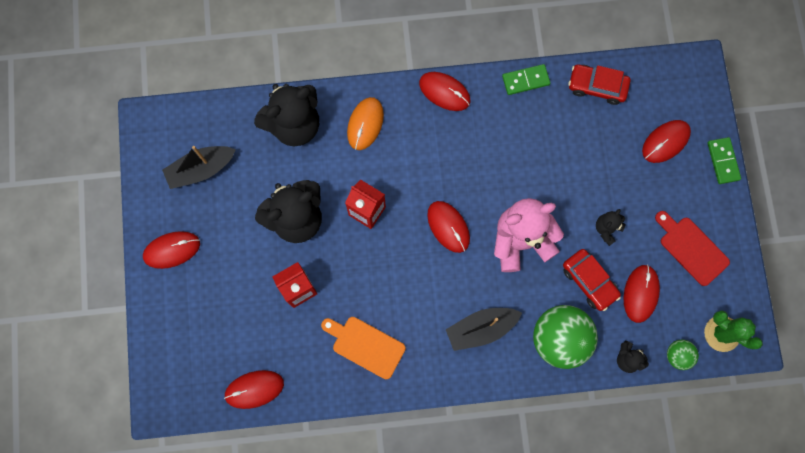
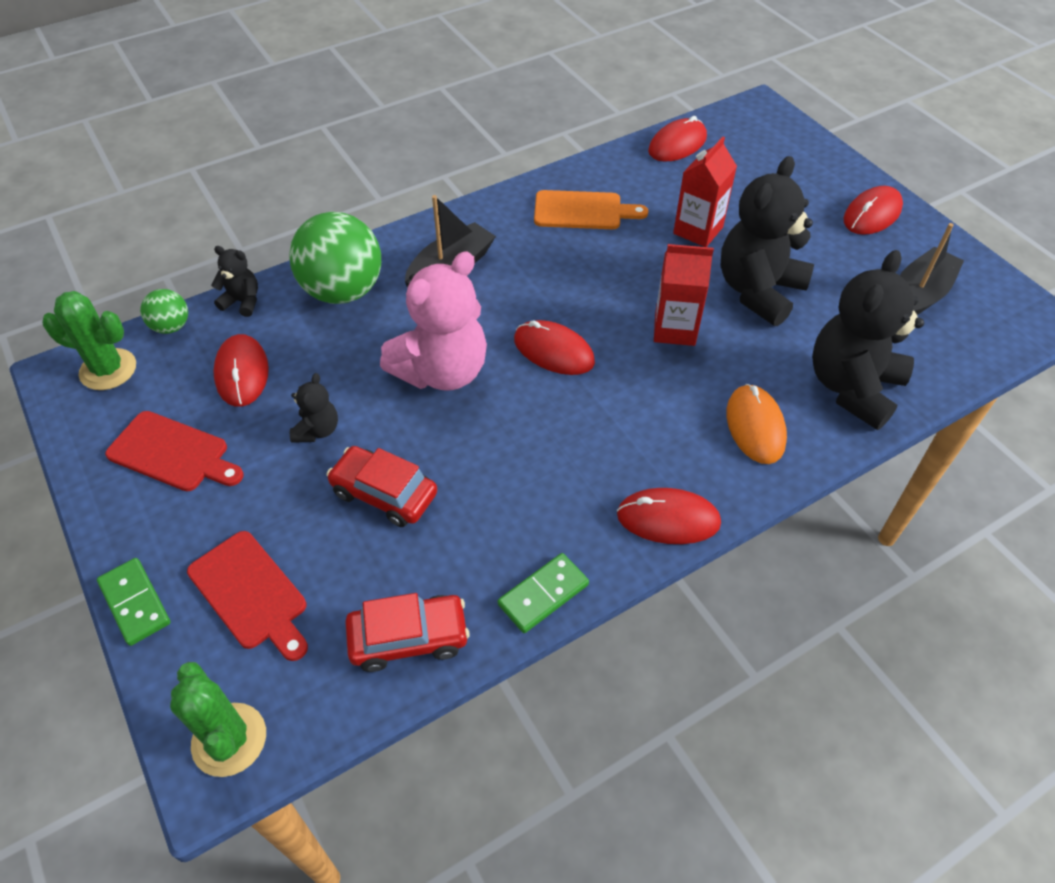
camera: 155 degrees right, 25 degrees down
(589, 281) = (323, 361): red car -> red car (384, 493)
(665, 142) = (251, 593): red mouse -> red cutting board
(689, 75) = (229, 739): none -> green cactus

